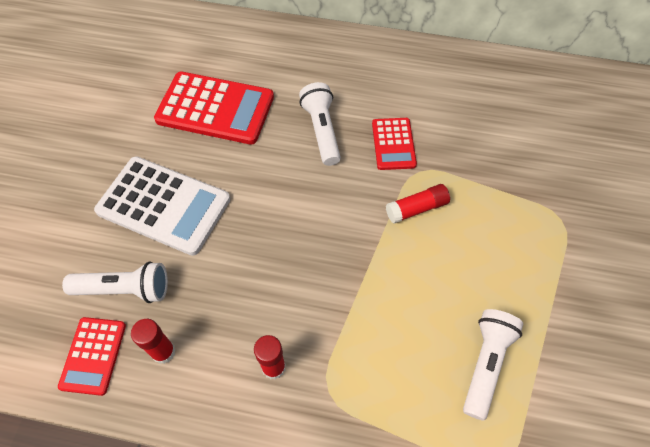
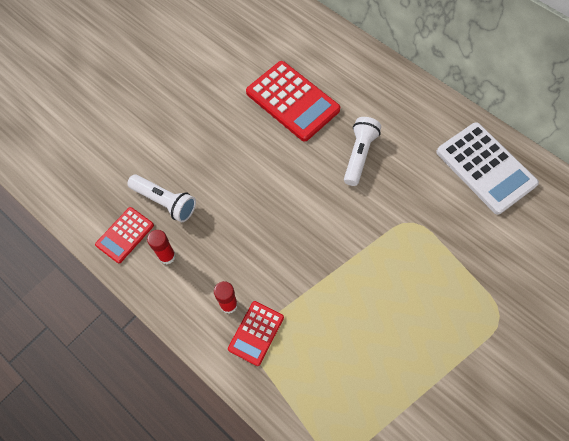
camera: 30 degrees right, 5 degrees up
(164, 205) = (219, 156): white calculator -> white calculator (485, 168)
(393, 144) = (406, 192): red calculator -> red calculator (256, 333)
(416, 208) = (392, 249): red glue stick -> none
(486, 364) = (371, 384): white flashlight -> none

